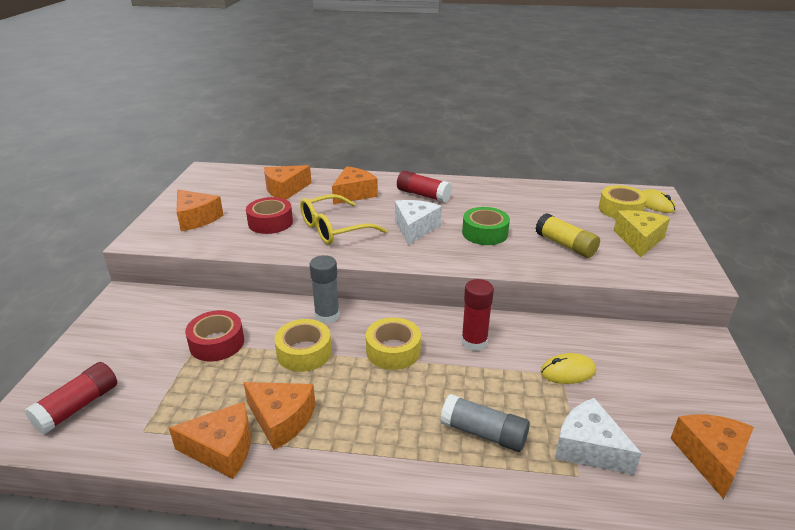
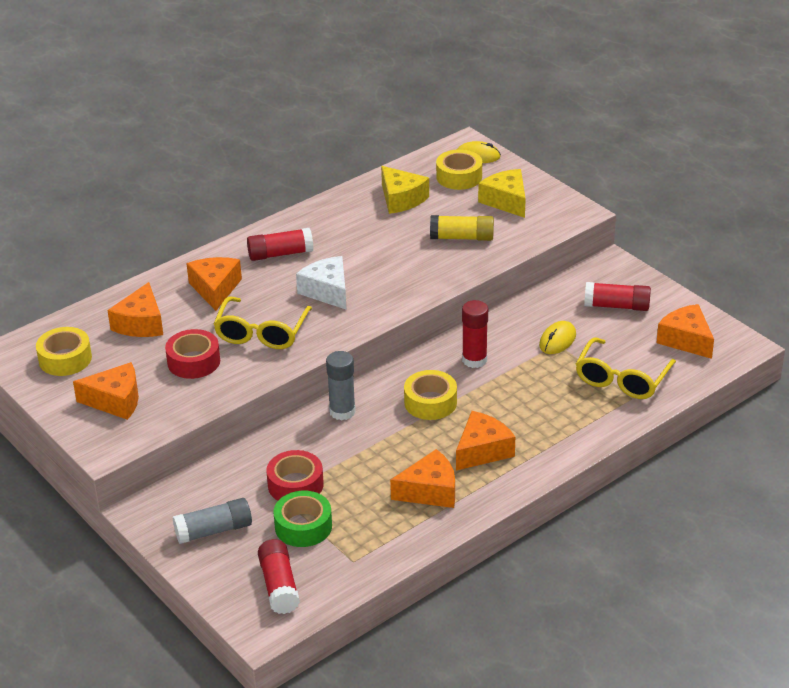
camera: 45 degrees left, 5 degrees up
(222, 449) = (422, 530): orange cheese -> orange cheese (482, 450)
(304, 352) = (371, 446): yellow tape -> yellow tape (65, 359)
(483, 433) = (558, 411): grey glue stick -> grey glue stick (214, 530)
(485, 233) = (388, 262): green tape -> green tape (303, 526)
(554, 203) = (401, 199): none -> yellow cheese
(588, 448) = (622, 378): white cheese -> yellow glasses
(666, 378) = (616, 306): none -> red glue stick

